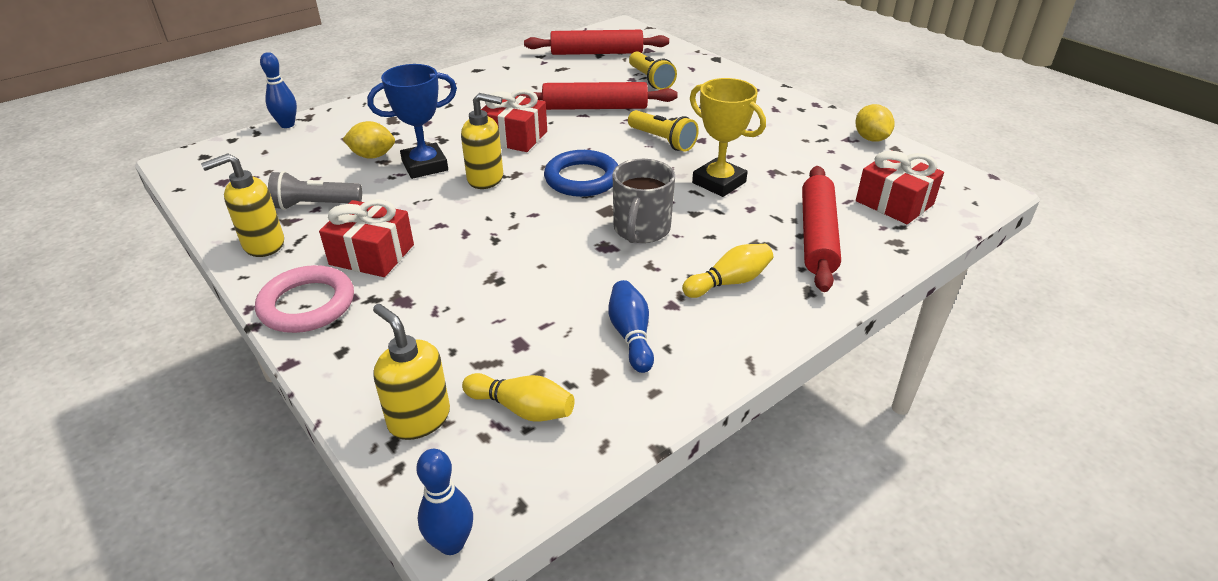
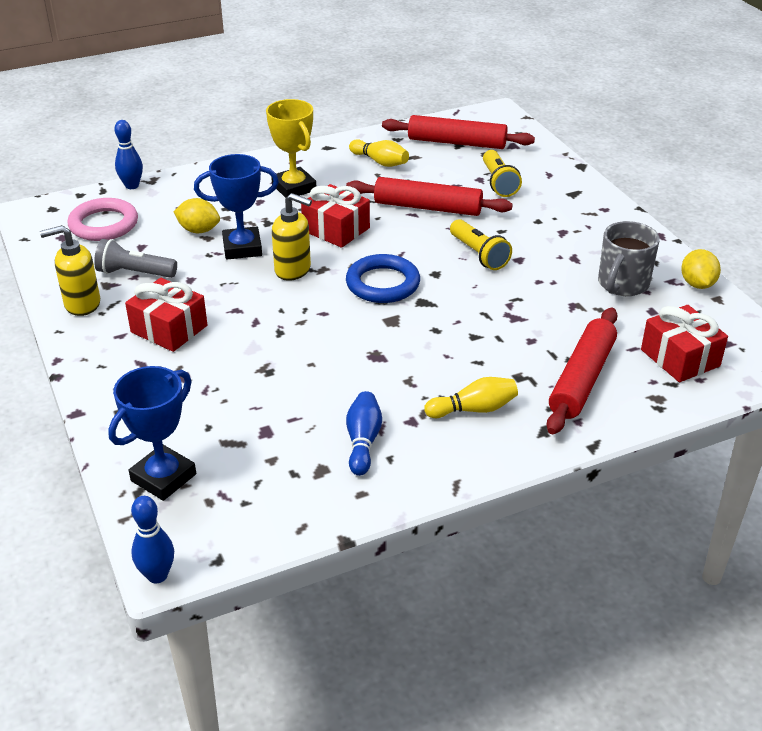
camera: 15 degrees right, 0 degrees up
(307, 304) = (103, 365): pink ring -> pink ring (104, 224)
(419, 418) = (163, 477): yellow soap dispenser -> blue trophy
(522, 408) = (247, 485): yellow bowling pin -> yellow bowling pin (380, 162)
(641, 230) = (416, 345): grey mug -> grey mug (622, 284)
(719, 182) = (513, 308): yellow trophy -> yellow trophy (294, 188)

